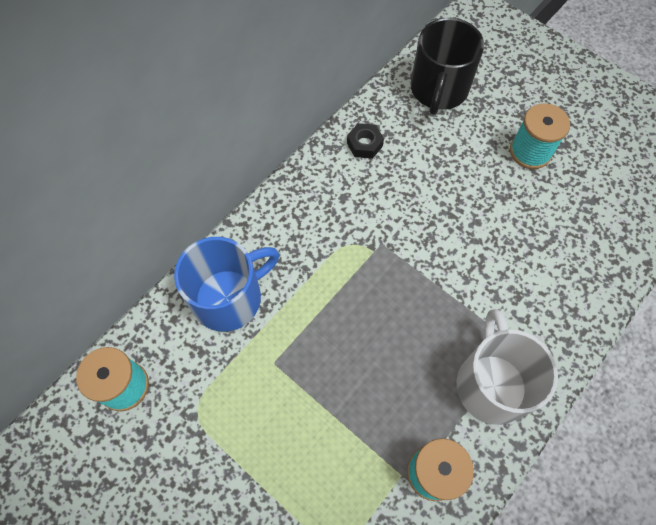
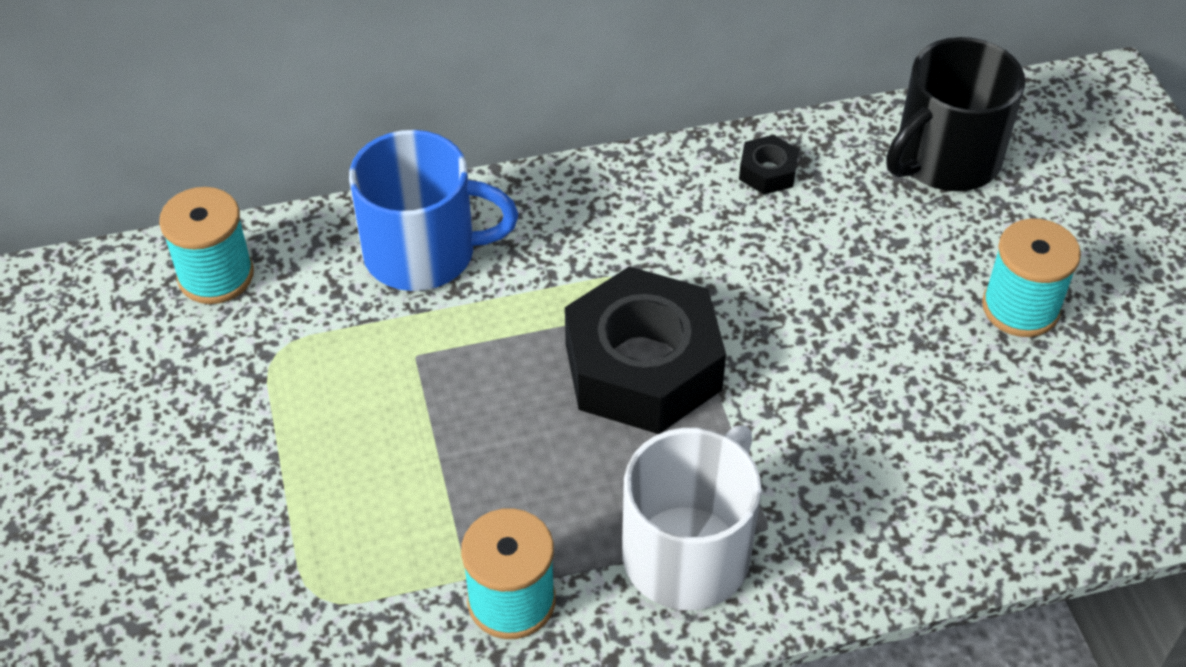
camera: 35 degrees right, 15 degrees down
(391, 293) = (643, 367): none -> black nut

